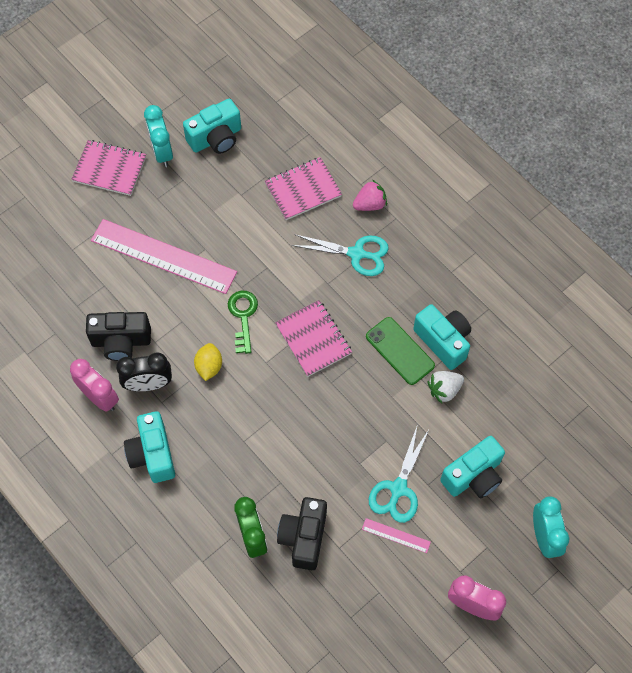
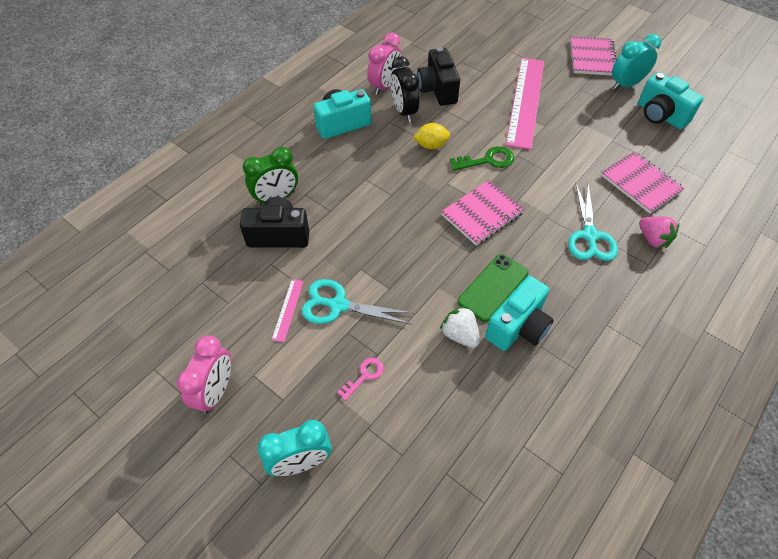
camera: 80 degrees right, 10 degrees down
(473, 476) = (364, 376): turquoise camera -> pink key

